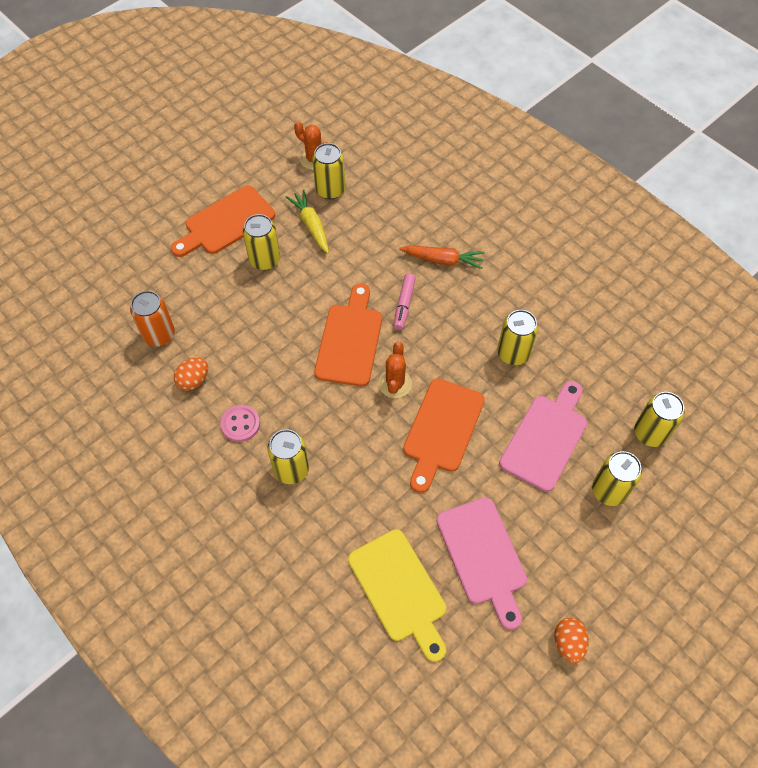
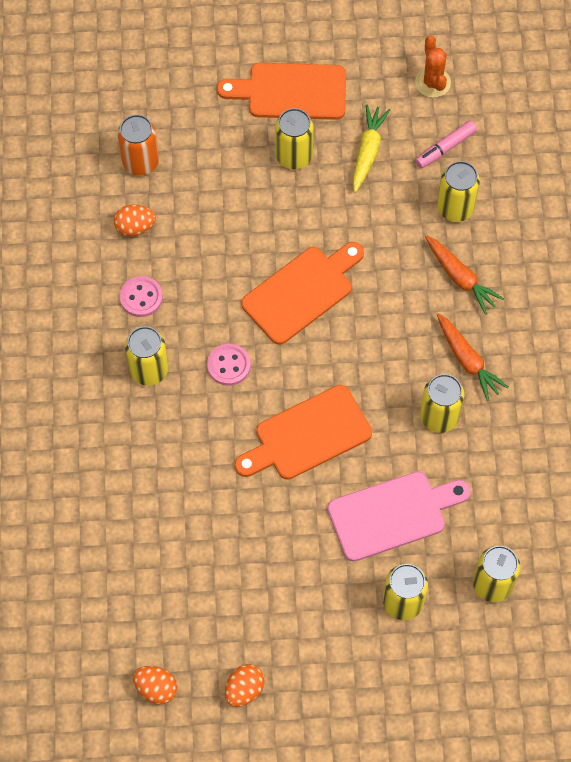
camera: 40 degrees right, 5 degrees up
(330, 190) = (419, 127): yellow can -> yellow can (455, 208)
(345, 424) = (228, 365): none -> pink button
(395, 383) = (305, 362): orange cactus -> none
(400, 590) = (148, 538): yellow cutting board -> none
(404, 305) = (382, 295): pink marker -> pink marker (445, 148)
(483, 556) = (241, 567): pink cutting board -> none
(496, 306) = (467, 360): none -> orange carrot
(508, 698) = (156, 688): none -> orange egg

